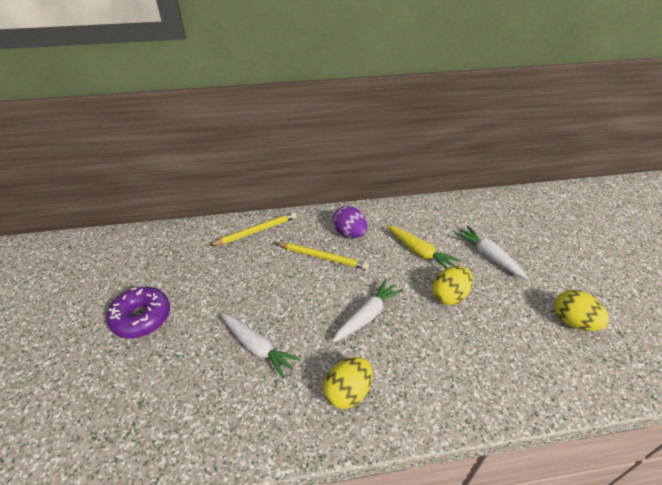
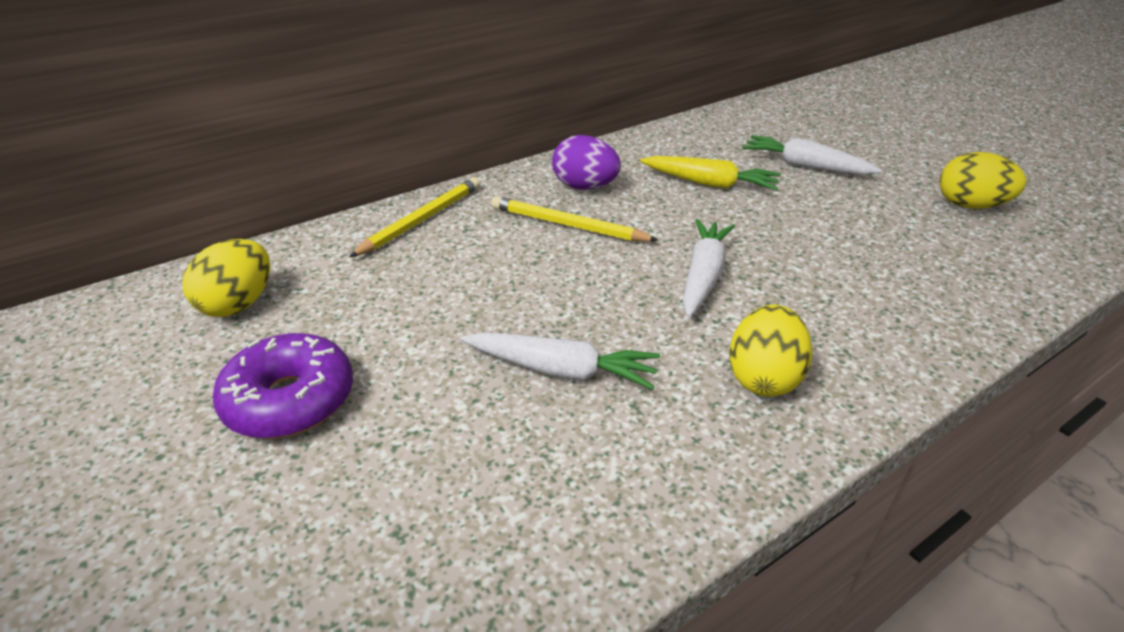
camera: 25 degrees left, 5 degrees down
(322, 257) = (568, 225): yellow pencil -> yellow pencil turned 150 degrees counterclockwise
(449, 296) = (796, 221): yellow egg -> yellow egg (239, 304)

